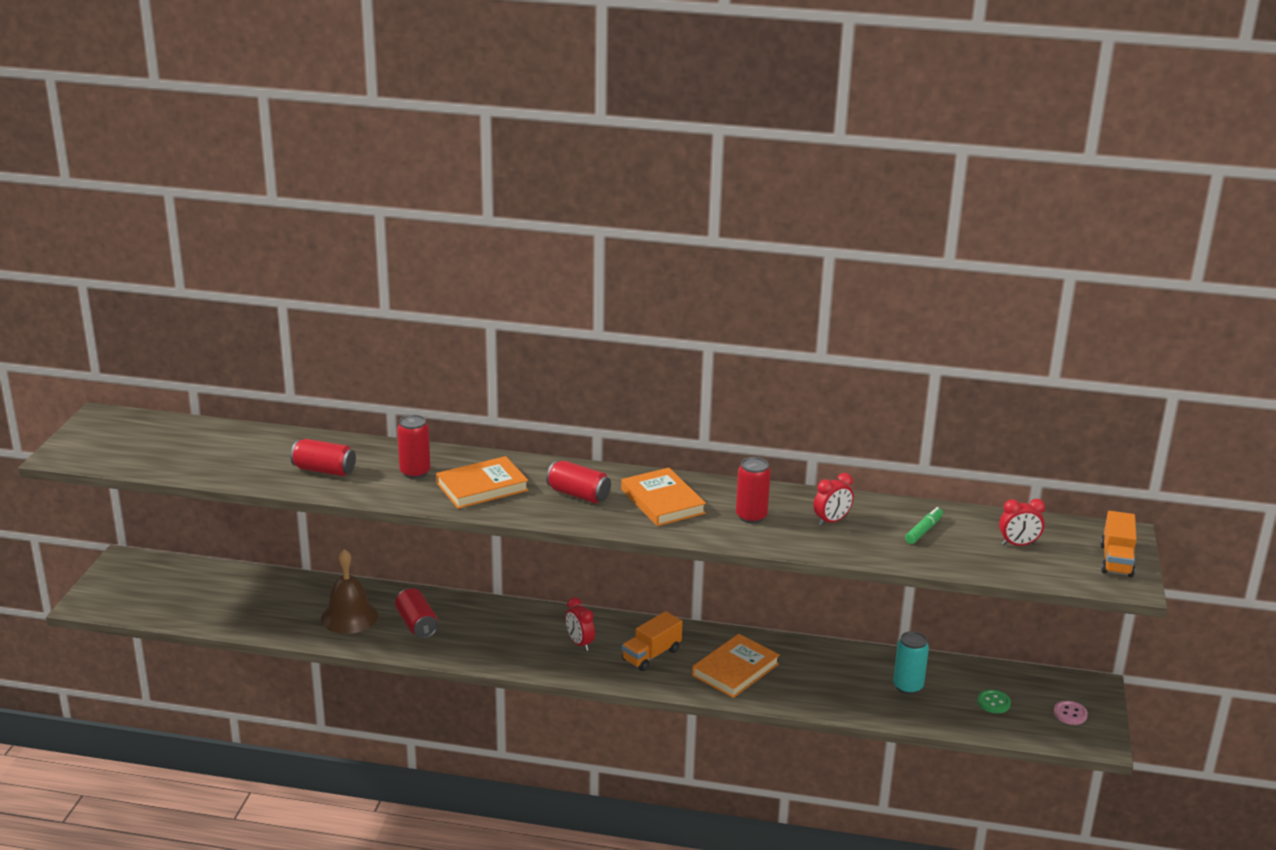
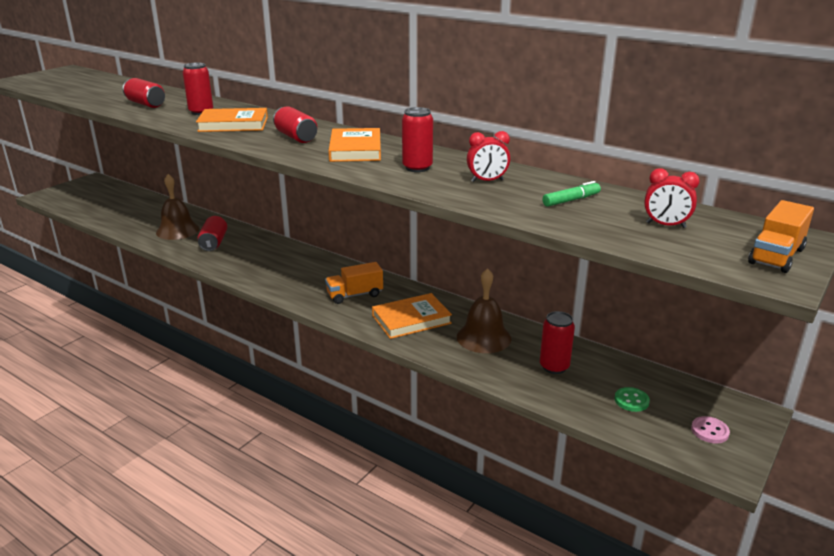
camera: 25 degrees right, 0 degrees up
(579, 643) = (310, 276): red clock -> none
(822, 672) = (483, 337): none -> brown bell
(908, 686) = (554, 367): turquoise can -> red can

